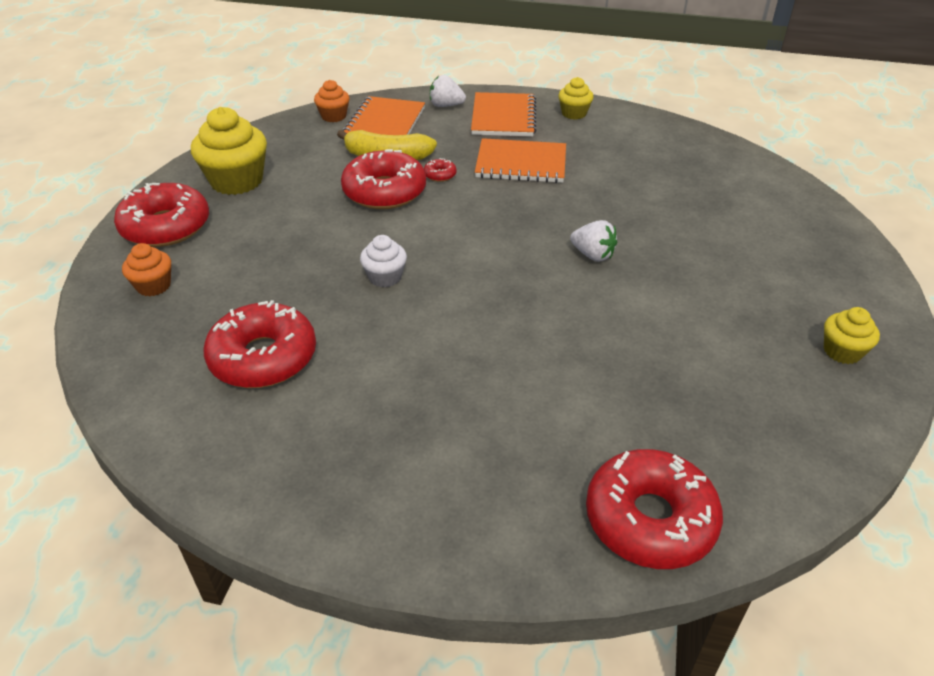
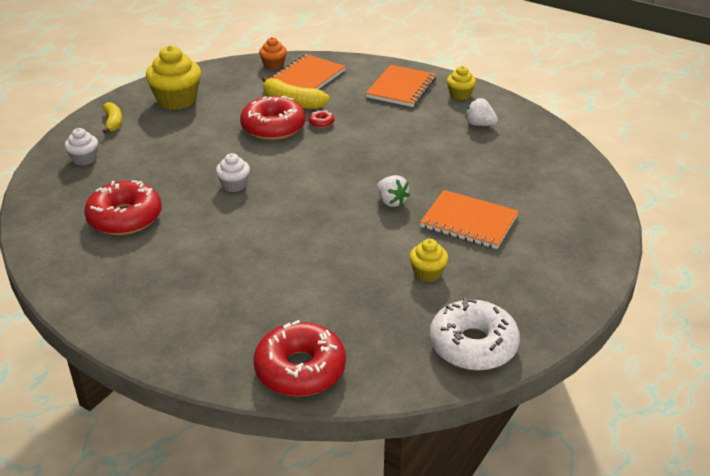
camera: 20 degrees right, 5 degrees down
(153, 286) = (84, 159): orange cupcake -> white cupcake
(166, 227) = (113, 122): red donut -> yellow banana
(446, 105) = (363, 71): white strawberry -> white strawberry (479, 124)
(521, 164) = (388, 126): orange notebook -> orange notebook (469, 222)
(826, 419) = (473, 345): none -> white donut
(842, 351) = (525, 307): yellow cupcake -> yellow cupcake (427, 273)

